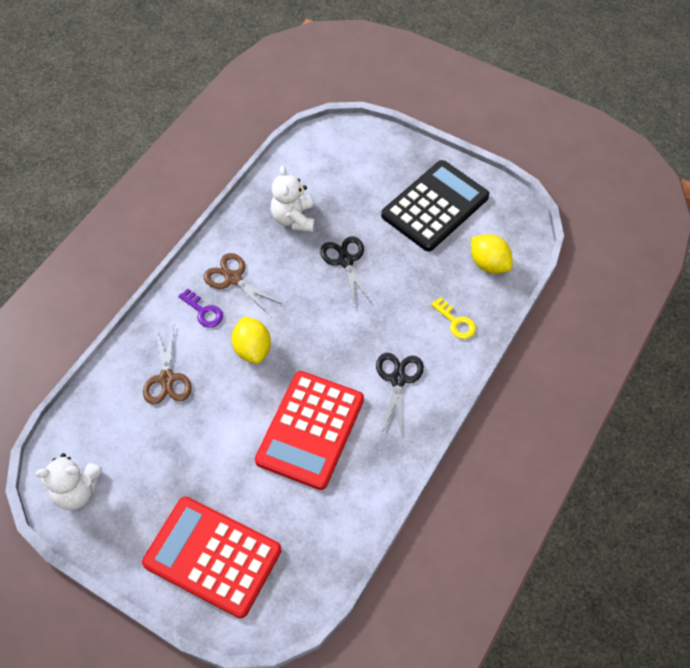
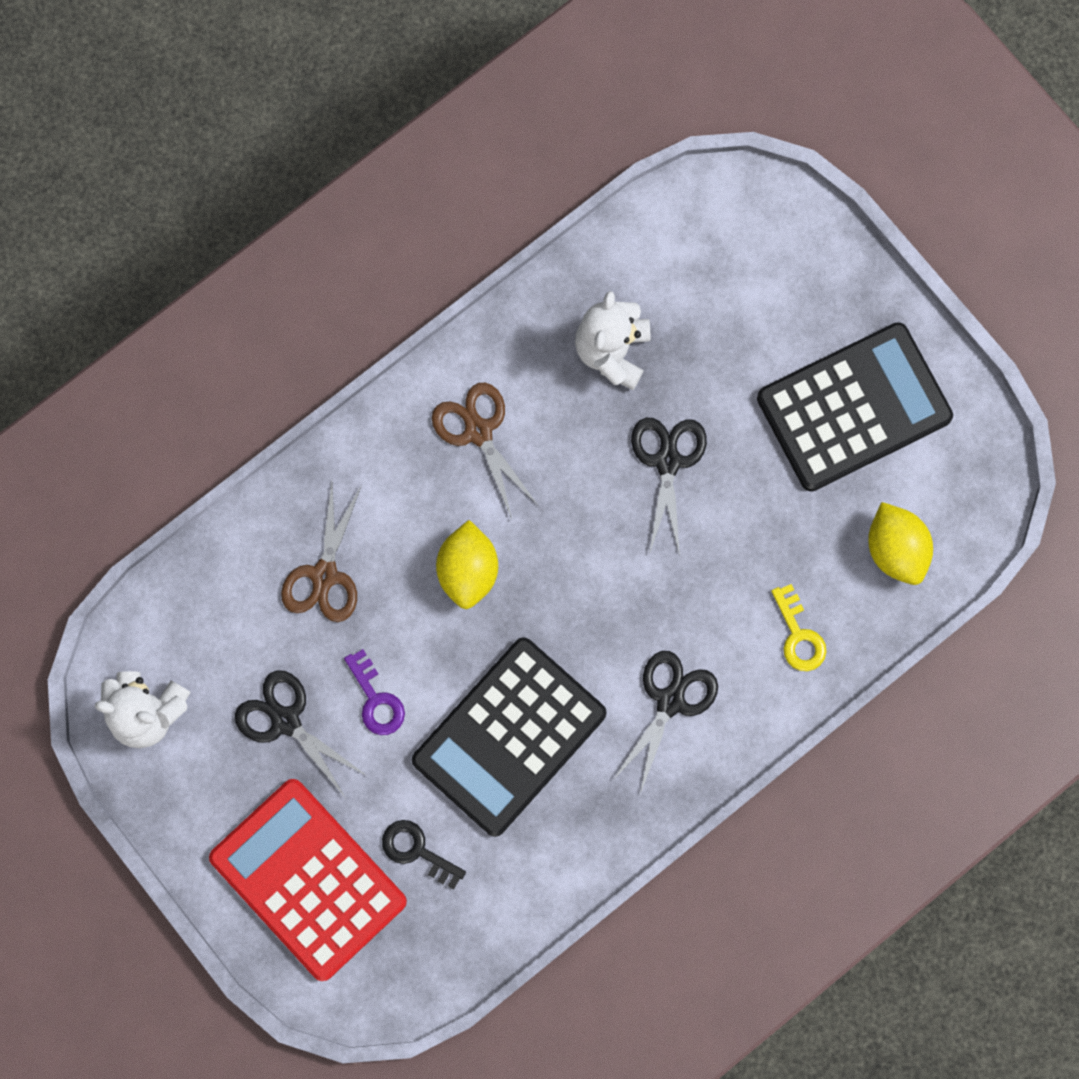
camera: 20 degrees right, 20 degrees up
(168, 467) = (285, 721): none -> black scissors
(204, 311) = (414, 476): purple key -> purple key (376, 700)
(277, 515) = (417, 850): none -> black key
(310, 430) = (509, 737): red calculator -> black calculator

